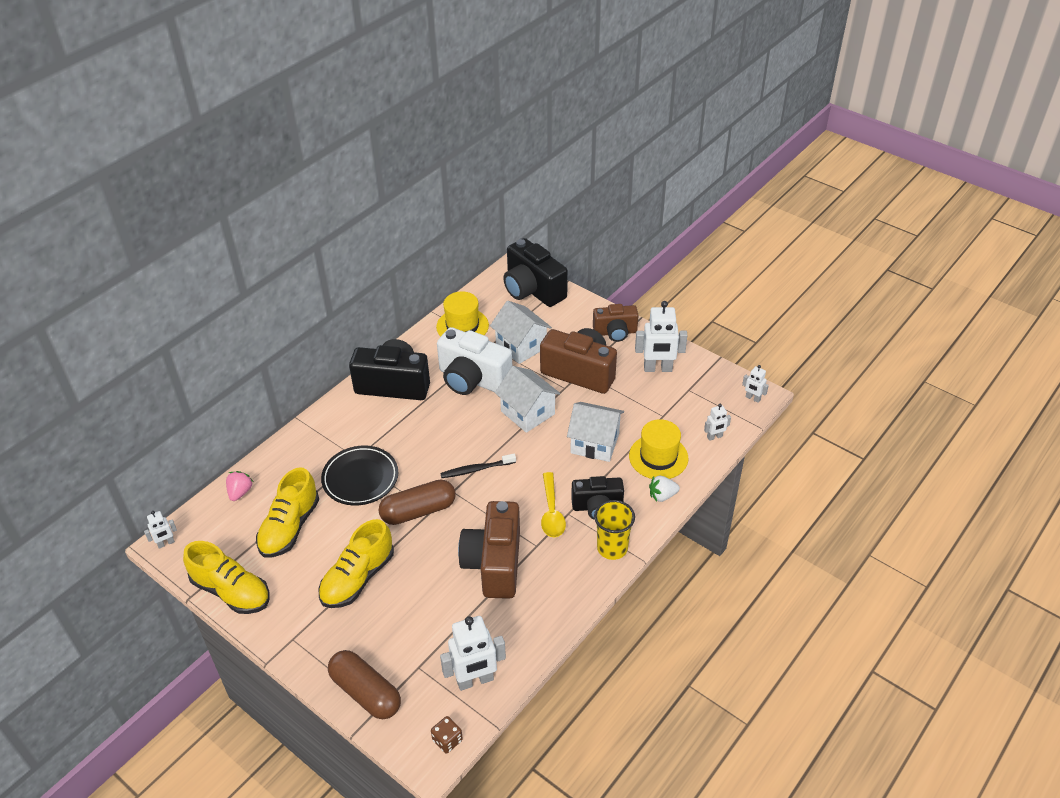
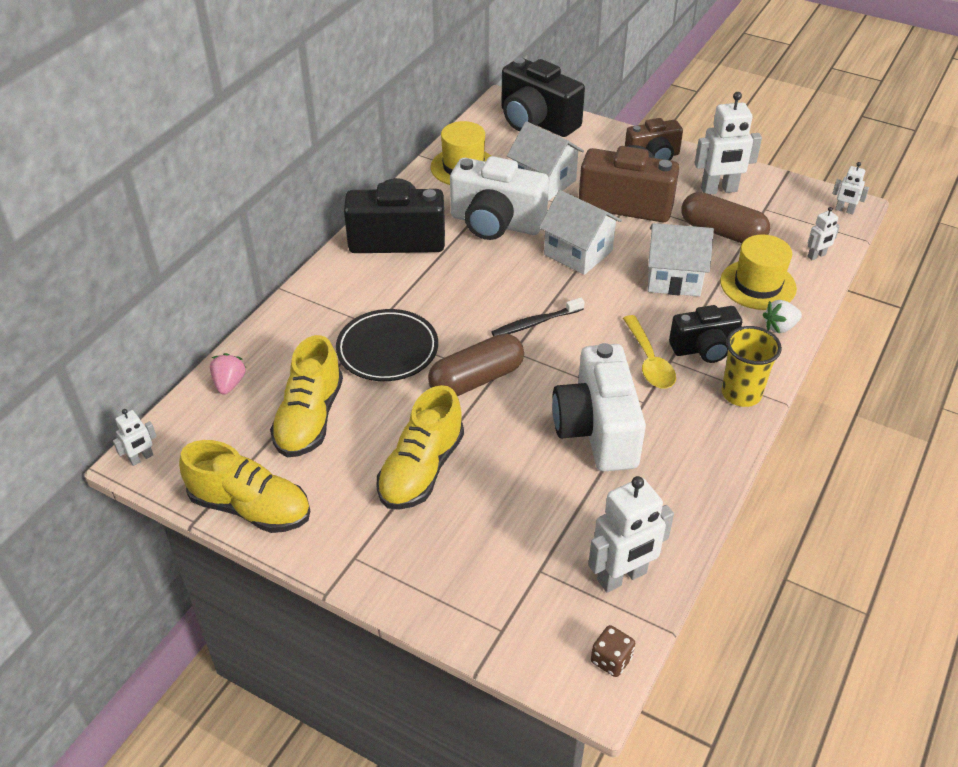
camera: 10 degrees left, 0 degrees up
(366, 692) = (478, 613): brown capsule -> brown capsule (722, 232)
(494, 563) = (597, 430): brown camera -> white camera

